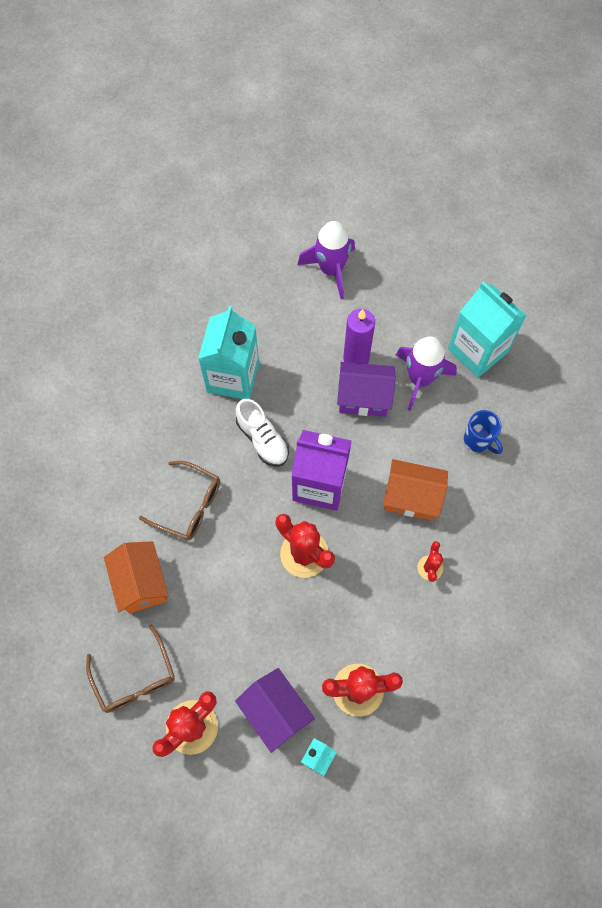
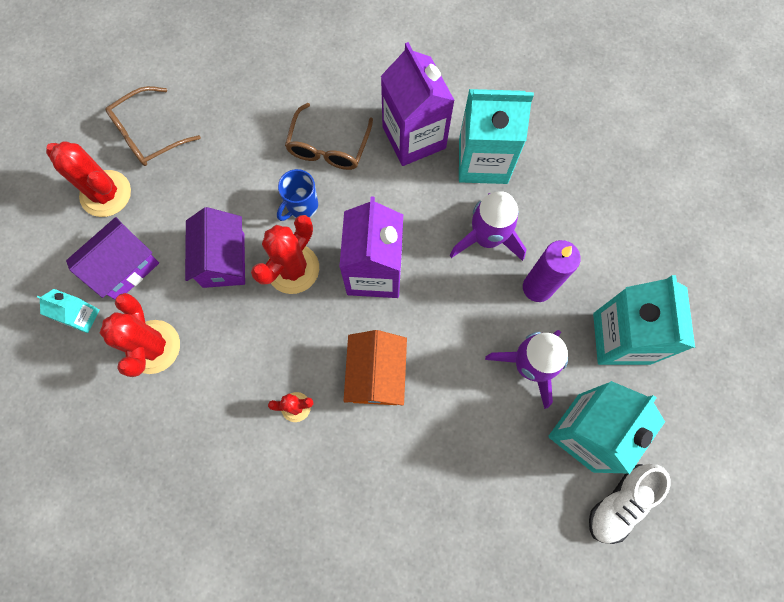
camera: 80 degrees right, 5 degrees up
(141, 583) = (241, 120): orange house -> none
(197, 429) = (414, 137): none -> purple carton
(262, 439) = (416, 204): white shoe -> white shoe (620, 502)
(331, 270) = (648, 241): purple rocket -> purple rocket (487, 238)
(363, 398) = (489, 304): purple house -> purple house (223, 260)
(407, 308) = (621, 338): none -> turquoise carton
(478, 440) = (463, 446): blue mug -> blue mug (301, 206)

